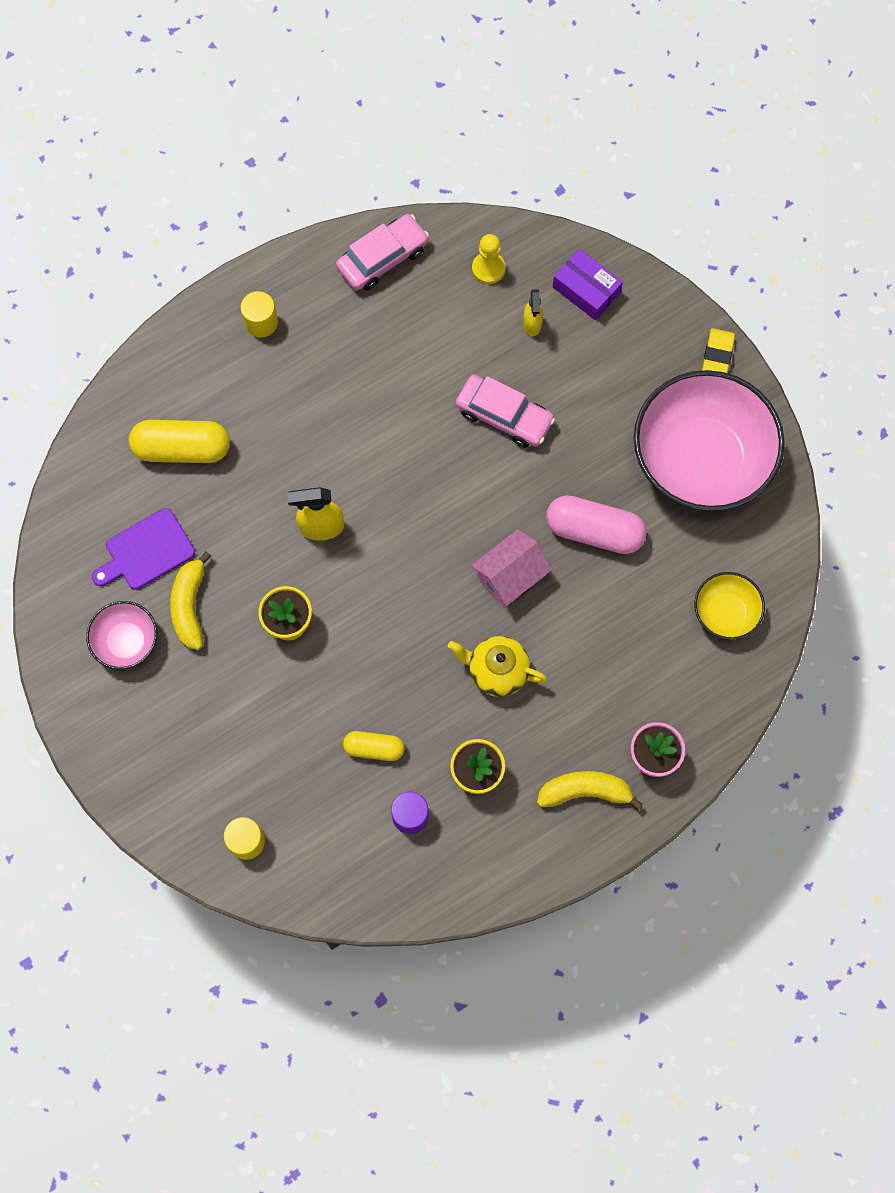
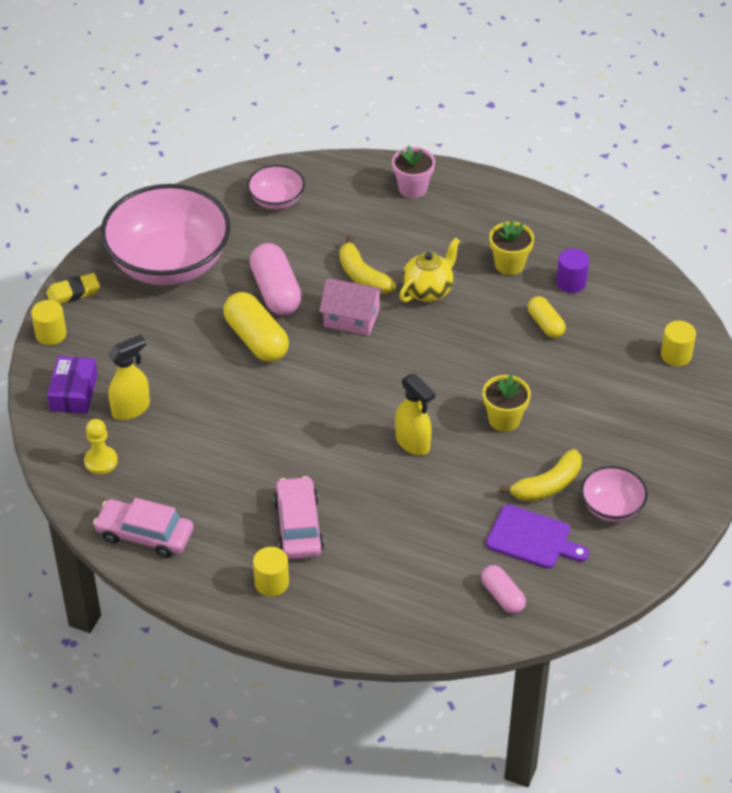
camera: 125 degrees left, 25 degrees down
(110, 486) = (502, 596): none -> pink capsule
(182, 448) = (428, 568): yellow capsule -> yellow capsule (256, 339)
(496, 671) = (428, 290): yellow teapot -> yellow teapot turned 120 degrees counterclockwise
(504, 416) = (226, 385): pink car -> pink car (298, 526)
(532, 324) = (131, 409): yellow spray bottle -> yellow spray bottle, size x1.54
(585, 791) = (467, 208): yellow banana -> yellow banana (362, 276)
(674, 309) = (51, 334): none -> yellow cylinder
(725, 612) = (276, 200): yellow bowl -> pink bowl

